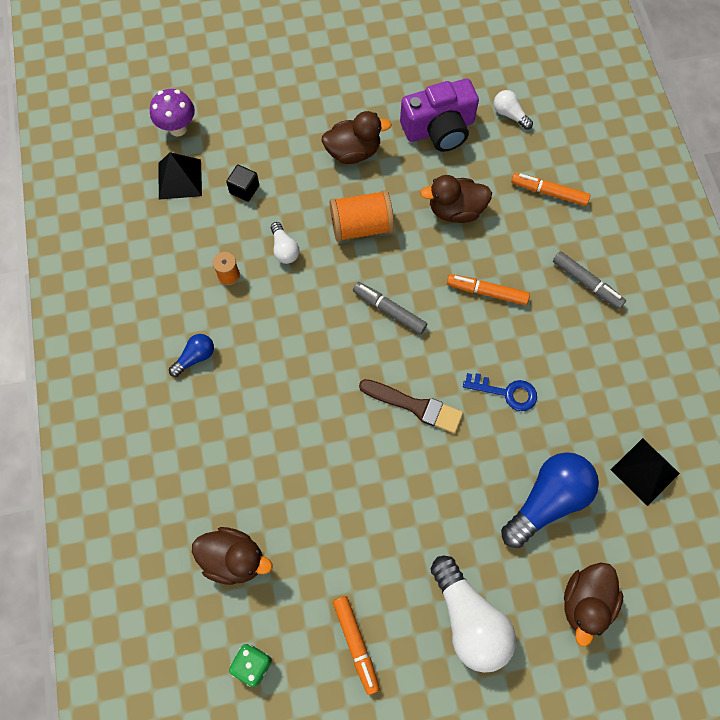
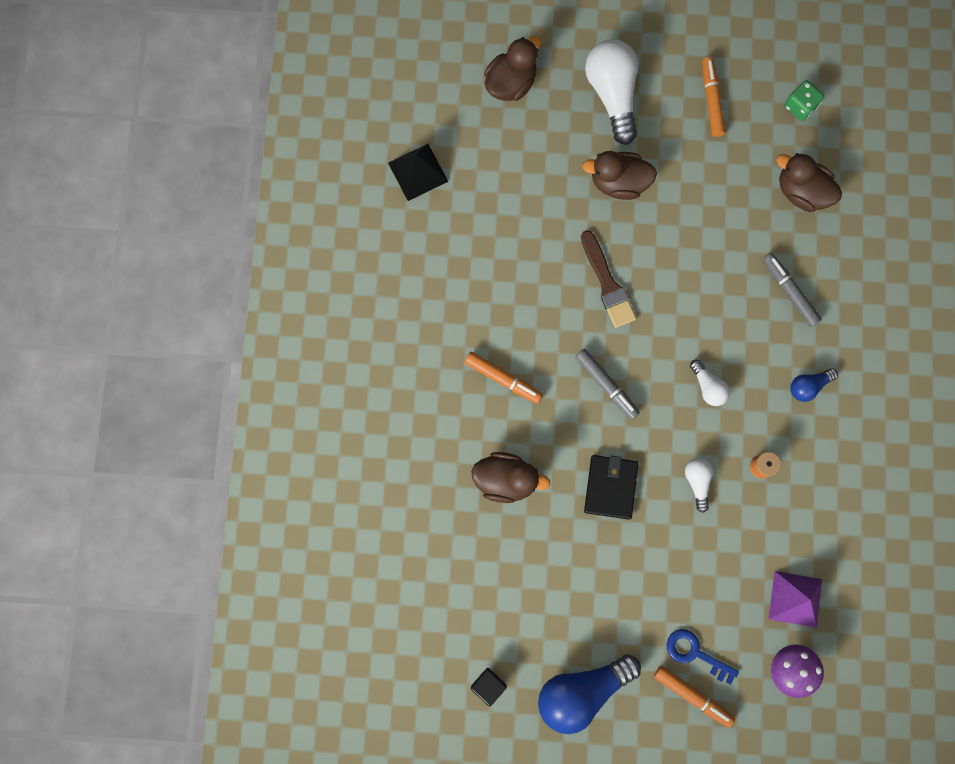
camera: 165 degrees left, 10 degrees up
(180, 179) = (795, 599): black pyramid -> purple pyramid
(244, 189) = (726, 566): black cube -> black cube (488, 685)
(353, 152) = (596, 583): brown duck -> brown duck (618, 182)
(361, 226) = (610, 487): orange spool -> black wallet
(415, 406) = (607, 283): brown brush -> brown brush turned 150 degrees counterclockwise
(439, 129) = (492, 587): purple camera -> none
(506, 392) = (518, 274): blue key -> blue key (695, 653)
(509, 115) = (407, 585): white light bulb -> white light bulb (708, 387)
(547, 501) = (513, 169): blue light bulb -> blue light bulb (582, 691)
(549, 193) = (400, 474): orange marker -> orange marker (692, 695)
(587, 283) = (400, 362): grey marker -> grey marker (789, 291)

